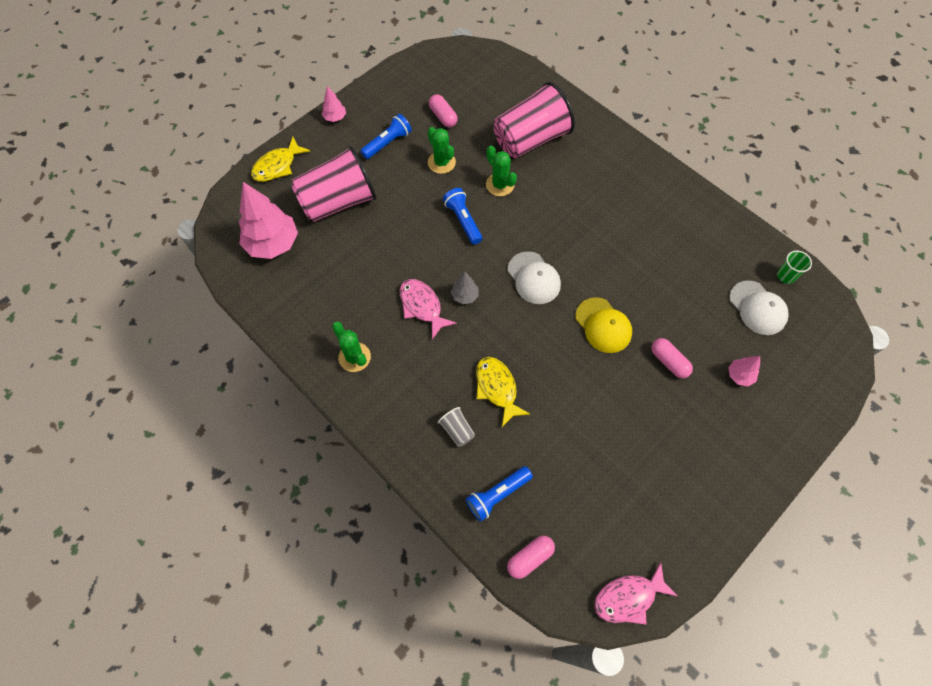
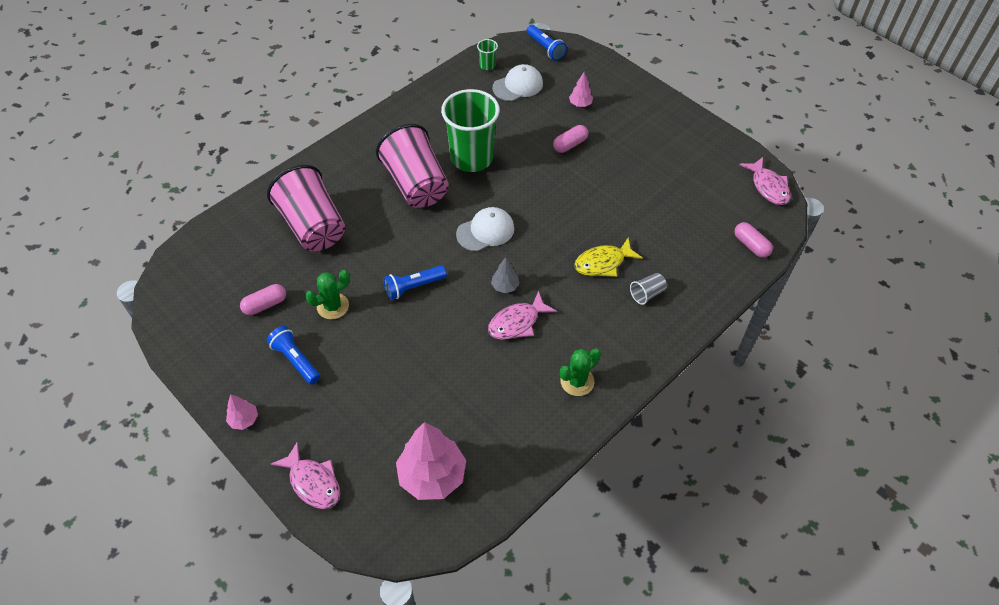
camera: 90 degrees left, 10 degrees down
(277, 166) = (313, 482): yellow fish -> pink fish
(338, 202) = (376, 408): pink cup -> pink cup (416, 184)
(497, 495) = (702, 265): blue flashlight -> blue flashlight (545, 48)
(500, 185) = (370, 254): green cactus -> none
(603, 325) = (536, 184): yellow cap -> none
(634, 263) = (471, 158): none -> green cup

